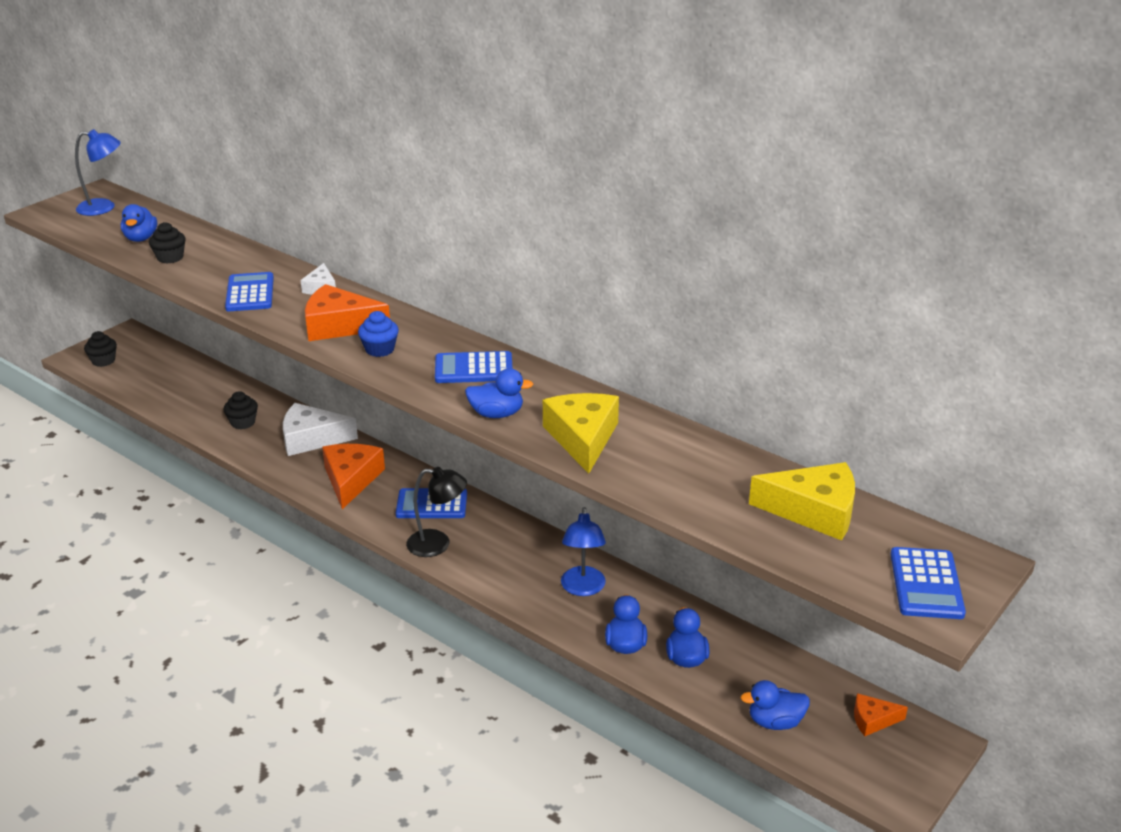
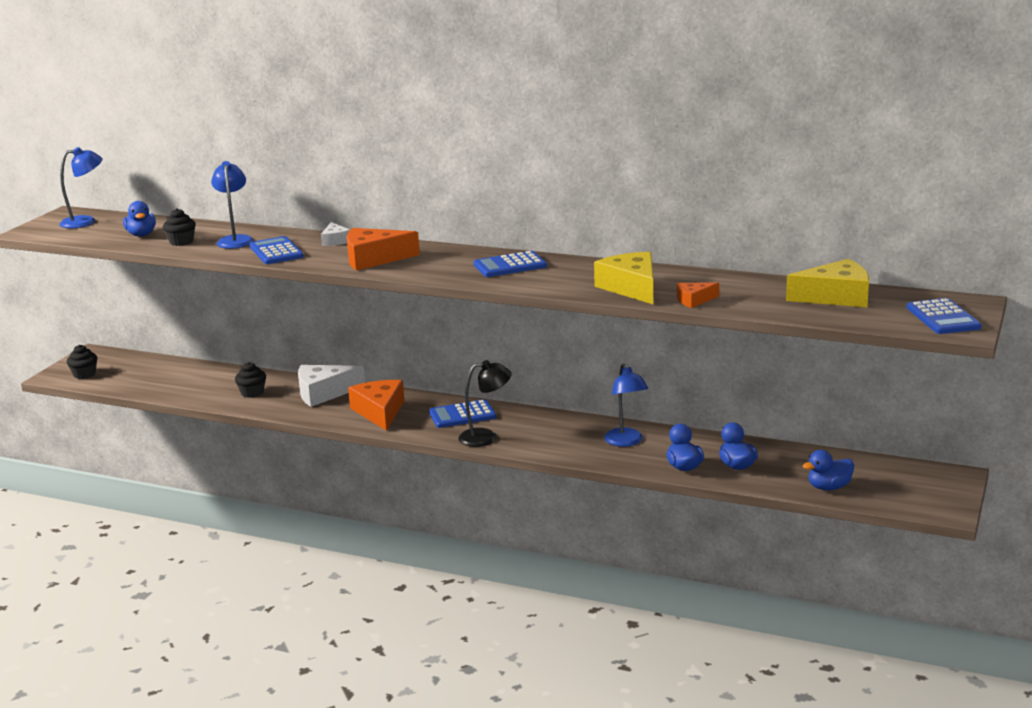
camera: 15 degrees left, 10 degrees down
(223, 265) = (235, 240): none -> blue lamp
(380, 349) = (421, 266): blue cupcake -> none
(497, 414) = (552, 285): blue duck -> none
(873, 720) = (900, 473): orange cheese -> orange cheese (694, 300)

